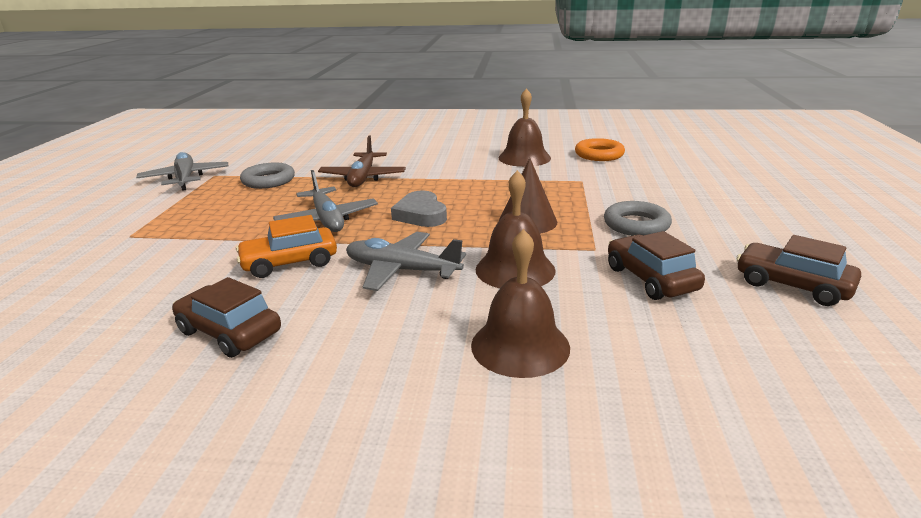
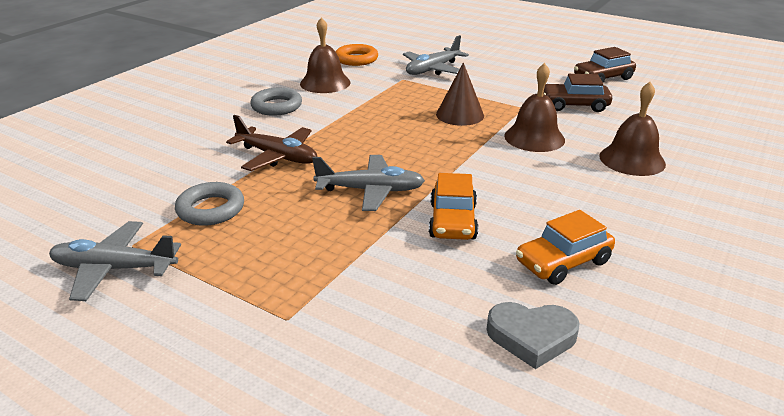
camera: 65 degrees left, 5 degrees up
(229, 332) = (563, 262): brown car -> orange car
(401, 270) = (506, 176): grey plane -> grey plane (432, 69)
(421, 214) = (405, 148): grey heart -> grey heart (531, 337)
(636, 225) = (497, 86): grey ring -> grey ring (276, 106)

